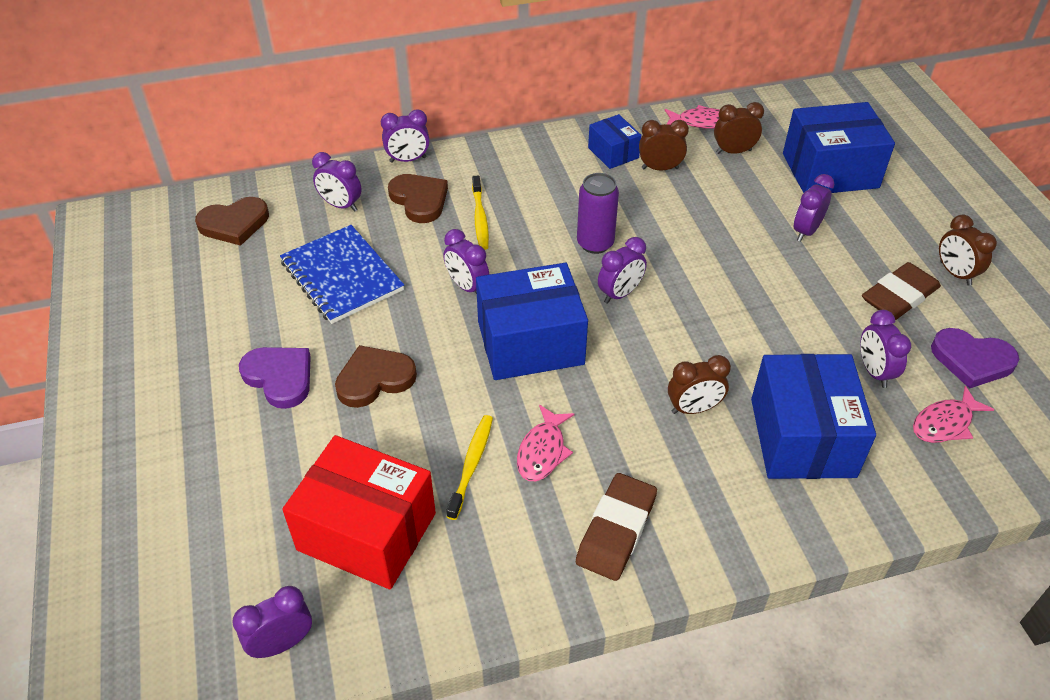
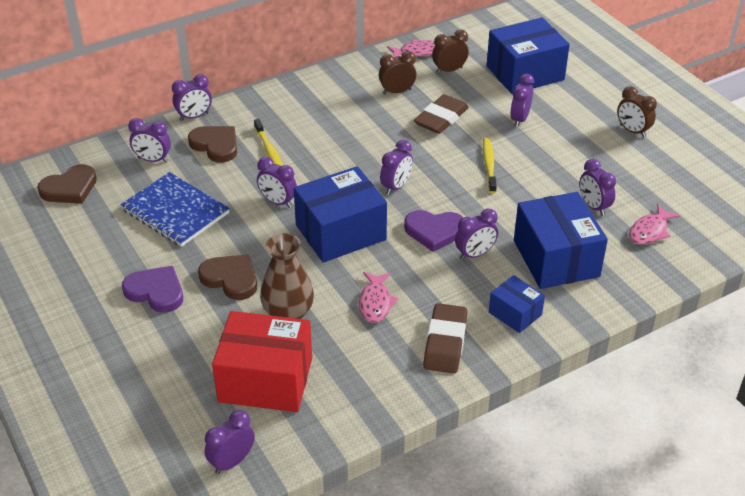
camera: 15 degrees left, 5 degrees down
(374, 379) = (231, 279): brown heart -> brown heart turned 75 degrees clockwise
(427, 442) = (288, 313): none -> brown vase
(471, 465) = (326, 322): yellow toothbrush -> yellow toothbrush (489, 165)
(595, 243) = (365, 154): purple can -> none
(613, 153) = (357, 85): blue box -> blue box (515, 313)
(693, 408) = (475, 254): brown clock -> purple clock
(899, 296) = (598, 153): brown eraser -> brown eraser (441, 118)
(972, 360) = (658, 187): purple heart -> purple heart (434, 231)

